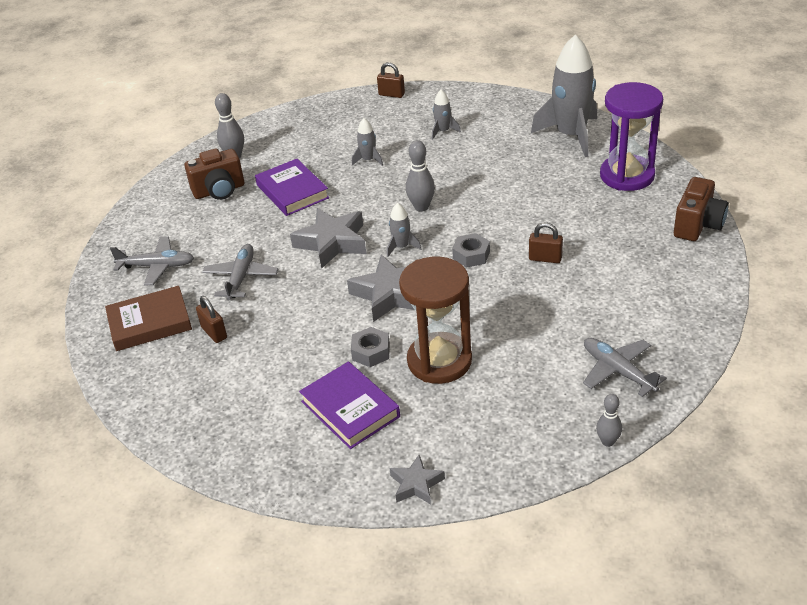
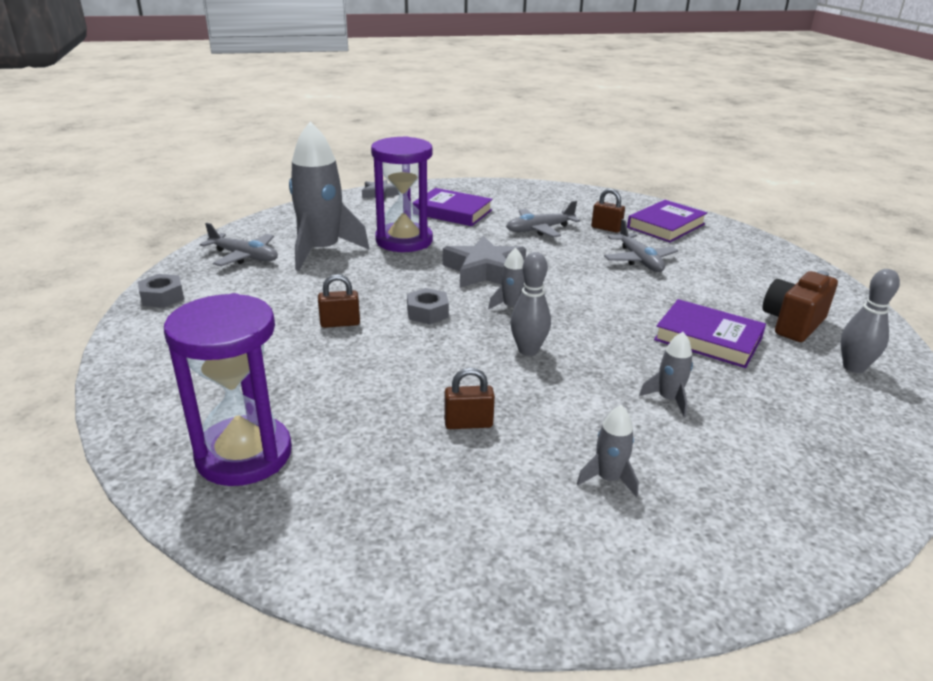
camera: 150 degrees right, 10 degrees down
(150, 323) = (665, 226): brown book -> purple book
(157, 266) = (728, 255): grey plane -> grey plane (539, 229)
(332, 243) = (590, 298): grey star -> none
(371, 352) = (465, 237): grey nut -> grey nut (162, 297)
(391, 94) = (801, 553): brown padlock -> brown padlock (468, 423)
(439, 361) = (404, 241): brown hourglass -> purple hourglass
(570, 135) = (365, 523): grey rocket -> grey rocket (322, 251)
(608, 441) = (250, 224): grey bowling pin -> none
(698, 225) = (136, 395): brown camera -> none

